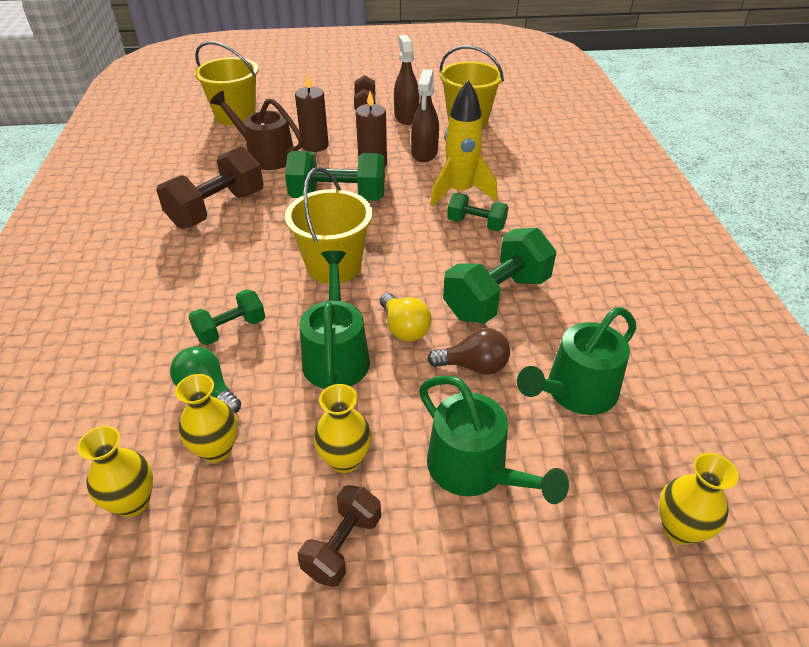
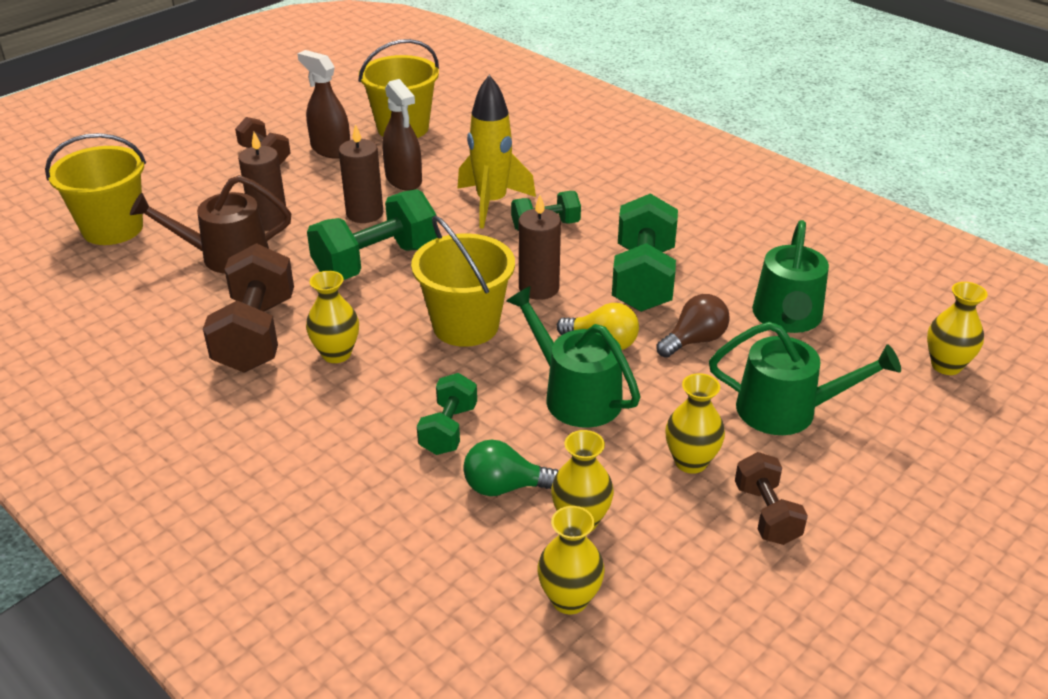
camera: 40 degrees left, 5 degrees down
(240, 243) = (336, 354): none -> yellow vase
(413, 265) = (539, 288): none -> brown candle

